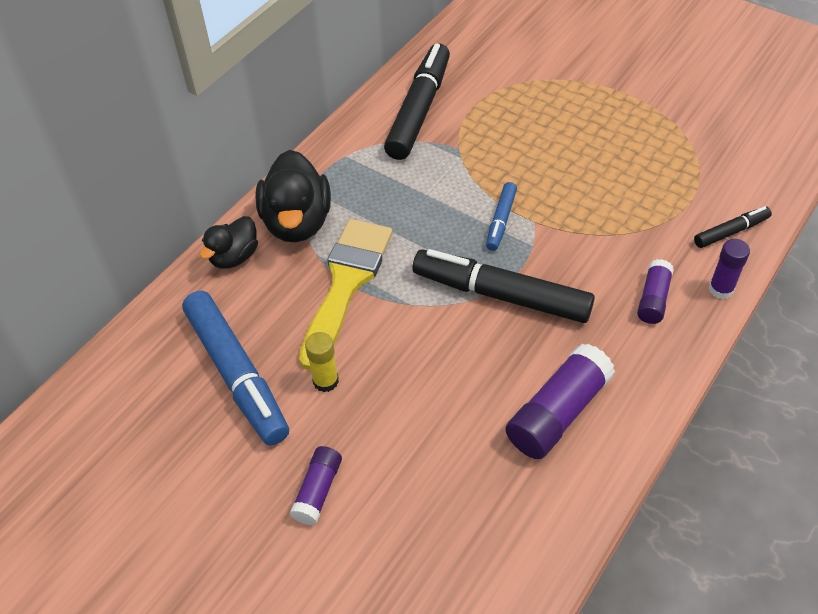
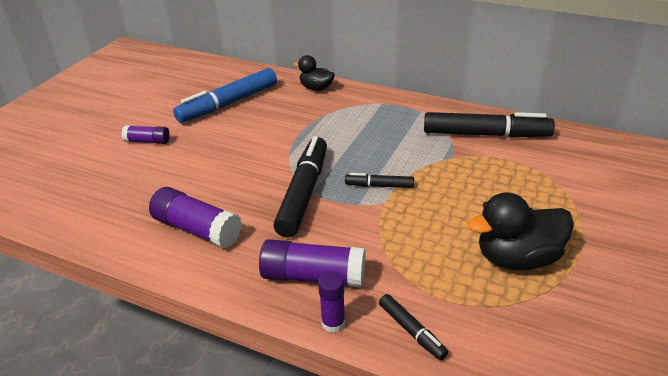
camera: 80 degrees right, 15 degrees down
(297, 222) = (351, 103): black duck -> black duck (517, 258)
(325, 381) = (224, 132): yellow glue stick -> none
(346, 283) = (302, 128): yellow brush -> none
(501, 221) = (379, 186): blue marker -> black marker
(653, 299) = (313, 276): purple glue stick -> purple glue stick, size x1.73

